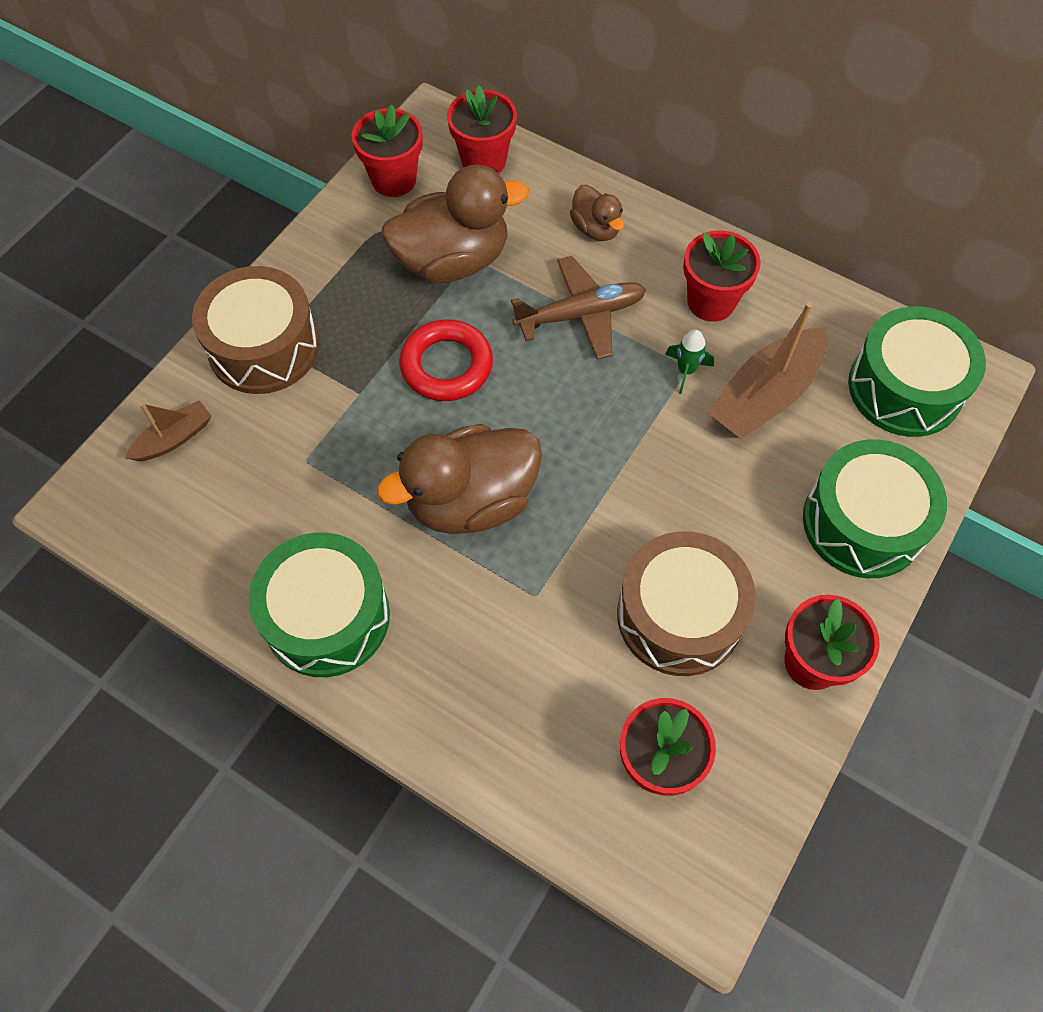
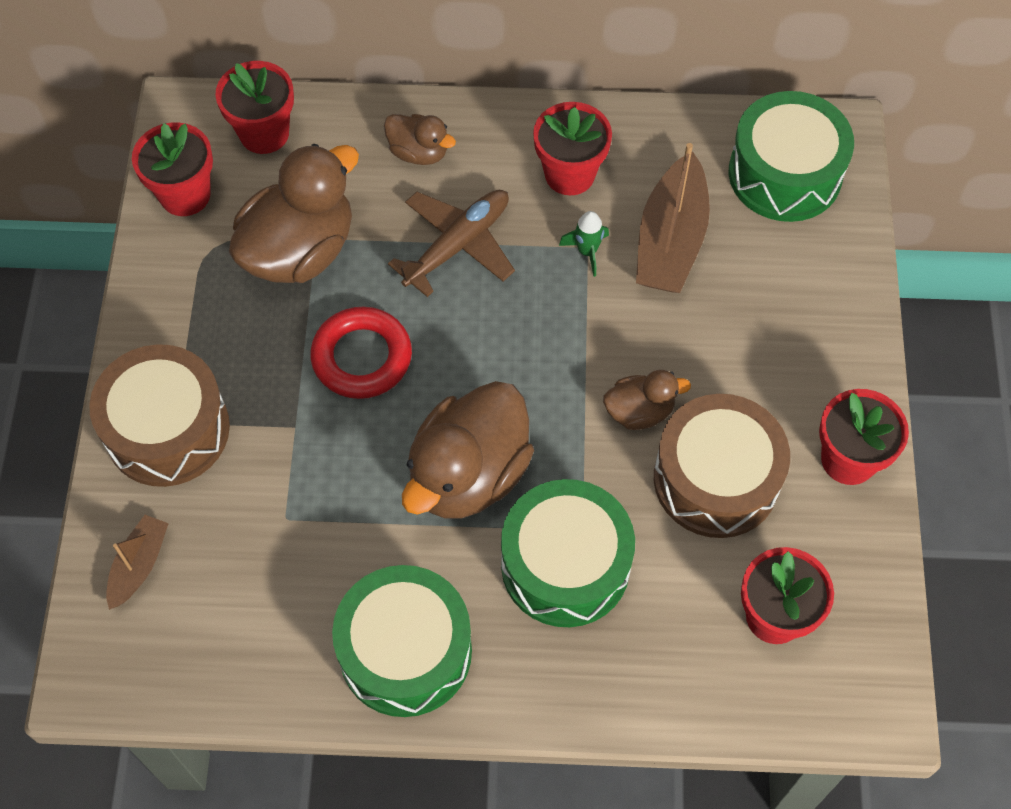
camera: 30 degrees left, 0 degrees up
(648, 523) = (639, 411): none -> brown duck
(863, 522) = (819, 315): green drum -> green drum (565, 565)

